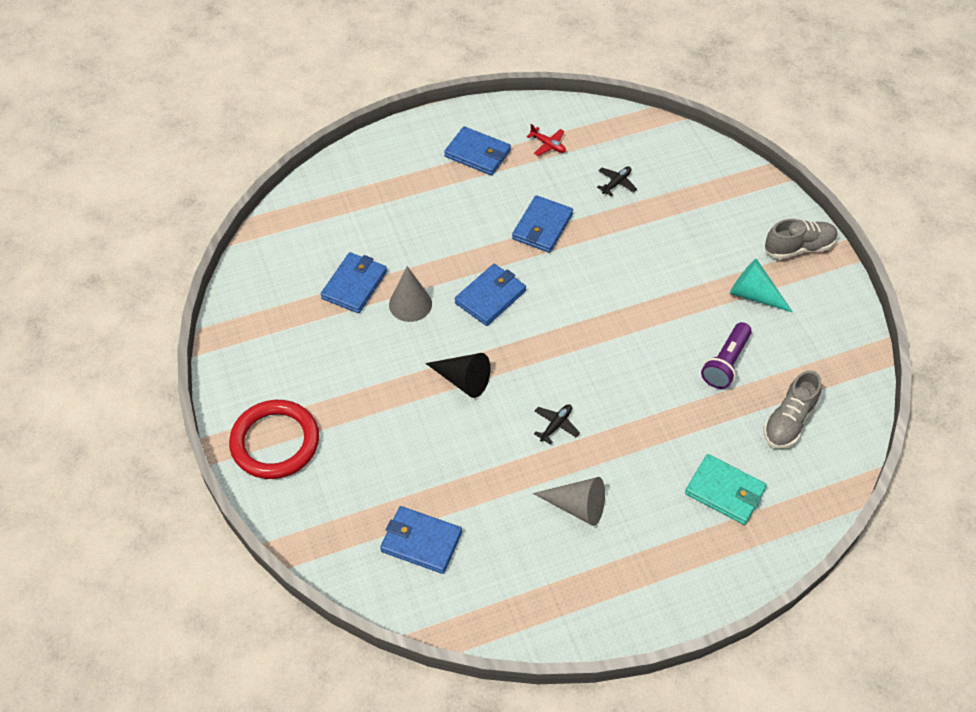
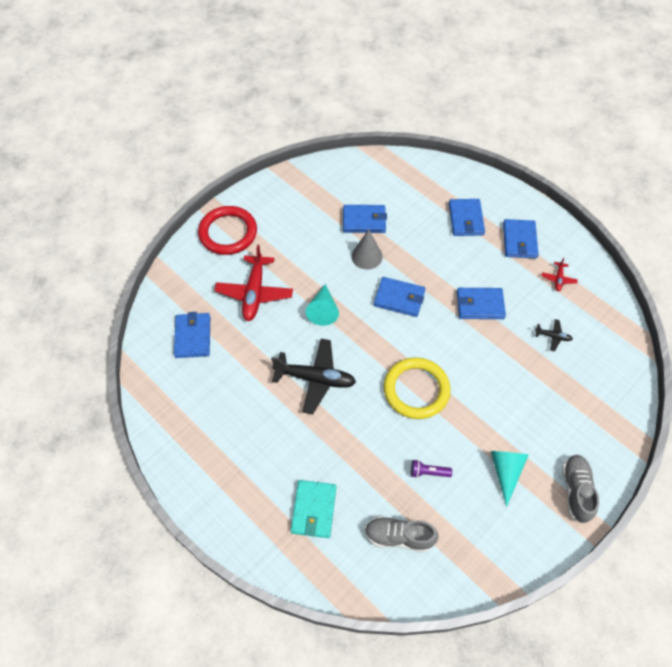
camera: 65 degrees right, 5 degrees up
(393, 445) = (254, 293): none -> red plane
(417, 187) = (466, 219): none -> blue wallet
(463, 380) = (323, 310): black cone -> turquoise cone
(556, 425) = (315, 379): black plane -> black plane, size x2.17
(577, 506) = (257, 416): grey cone -> none
(620, 332) = (416, 390): none -> yellow ring
(726, 363) = (428, 472): purple flashlight -> purple flashlight, size x0.64
(799, 248) = (576, 491): grey shoe -> grey shoe turned 135 degrees counterclockwise

